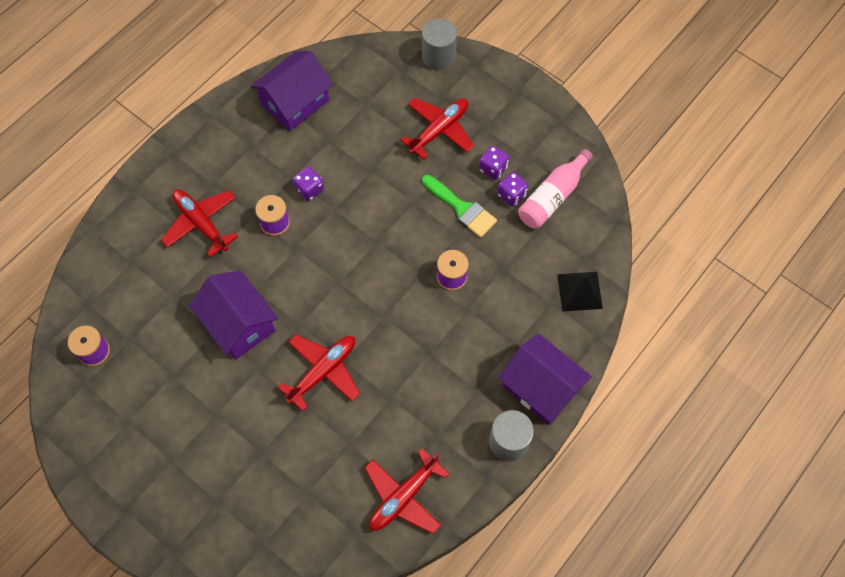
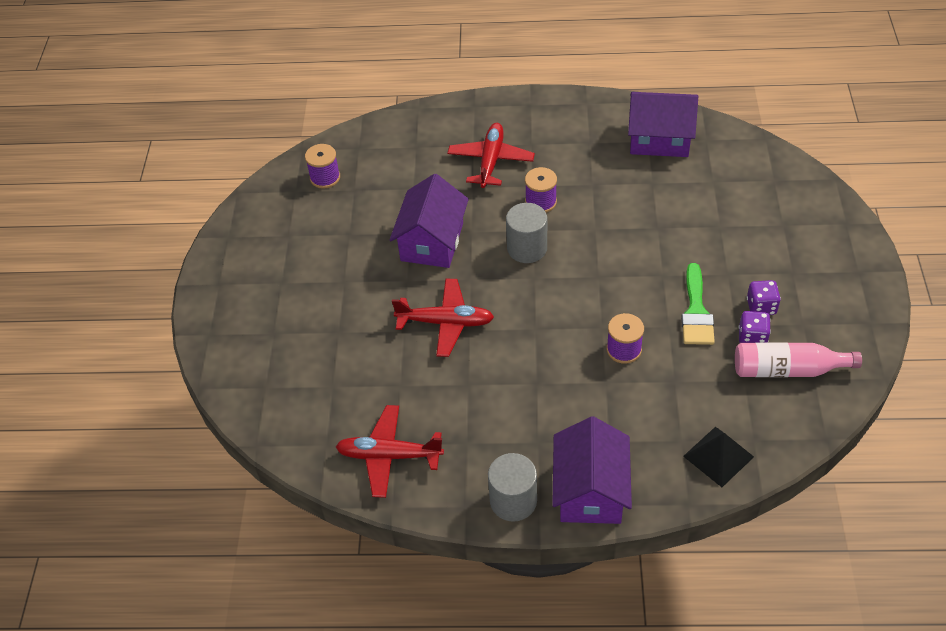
camera: 55 degrees right, 15 degrees down
(309, 189) = (594, 202): purple dice -> none
(438, 56) = (820, 195): grey cylinder -> grey cylinder (527, 248)
(439, 130) = (751, 244): red plane -> none

